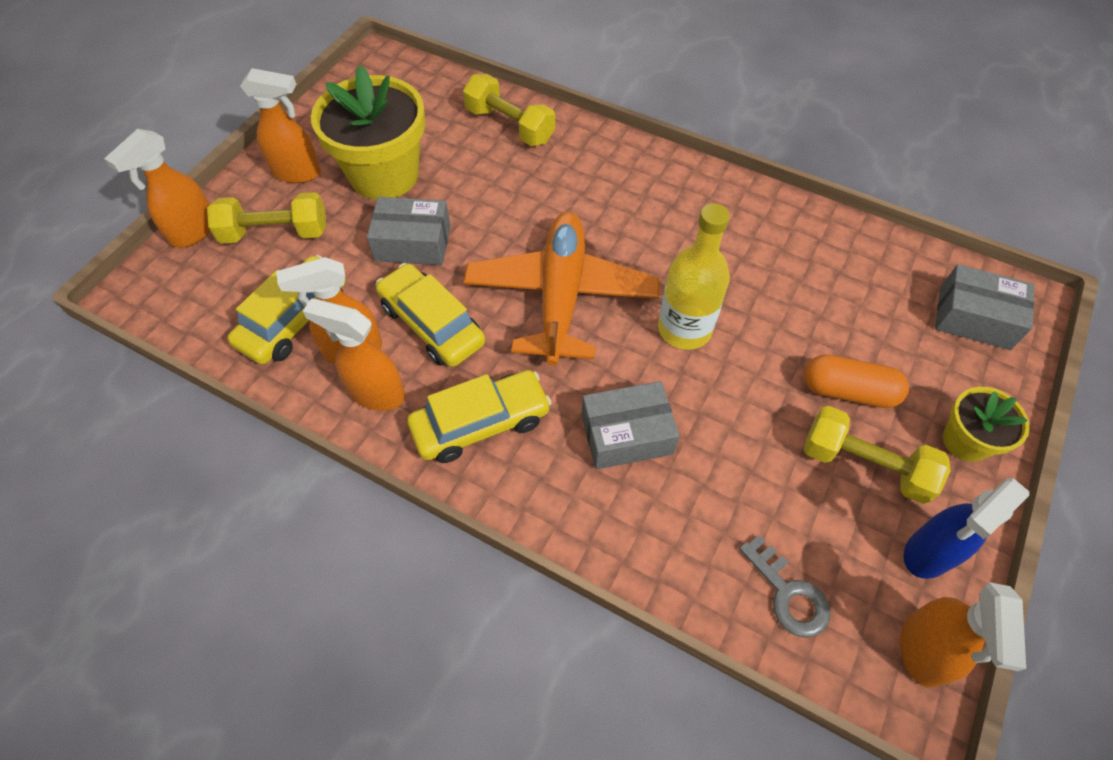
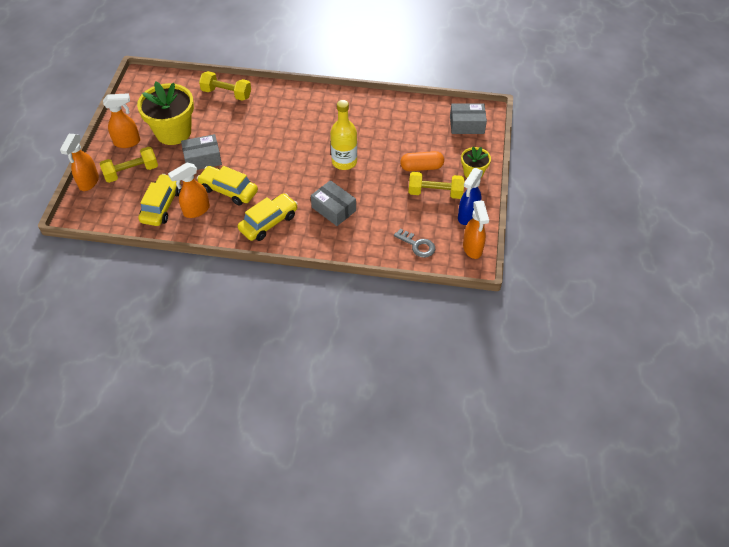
camera: 20 degrees left, 5 degrees down
(376, 393) = (215, 224): orange spray bottle -> none
(561, 296) = (283, 163): orange plane -> none
(626, 434) = (333, 209): grey box -> grey box turned 75 degrees clockwise

